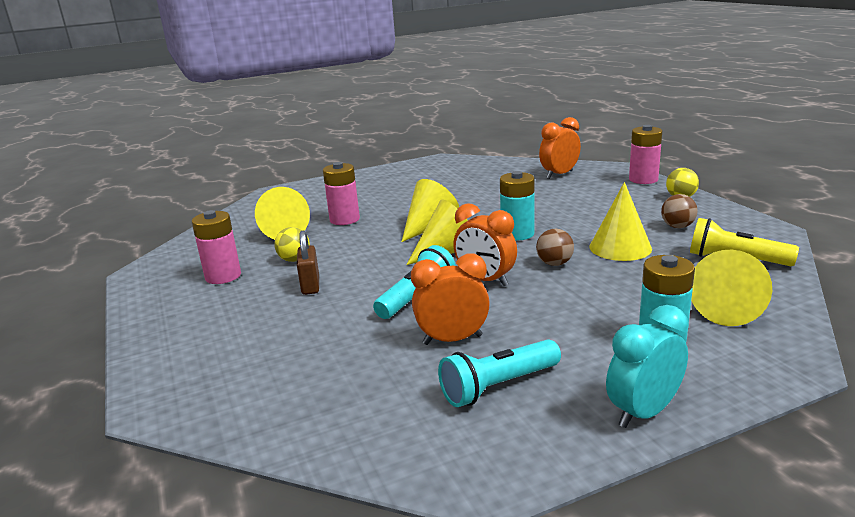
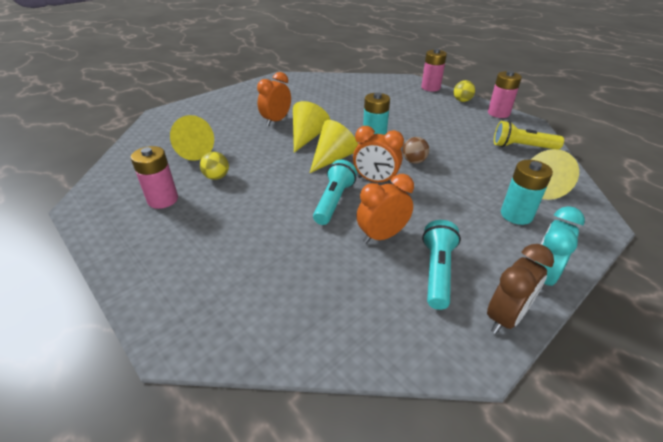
camera: 20 degrees left, 15 degrees up
(310, 285) = (244, 200): brown padlock -> none
(344, 219) = (237, 135): pink battery -> pink battery (498, 113)
(498, 386) = (437, 272): turquoise flashlight -> turquoise flashlight turned 150 degrees clockwise
(557, 448) = (505, 317): none -> brown clock
(559, 175) = (373, 86): orange clock -> orange clock (276, 121)
(620, 247) = (448, 144): yellow cone -> none
(677, 226) = (473, 124): brown ball -> none

